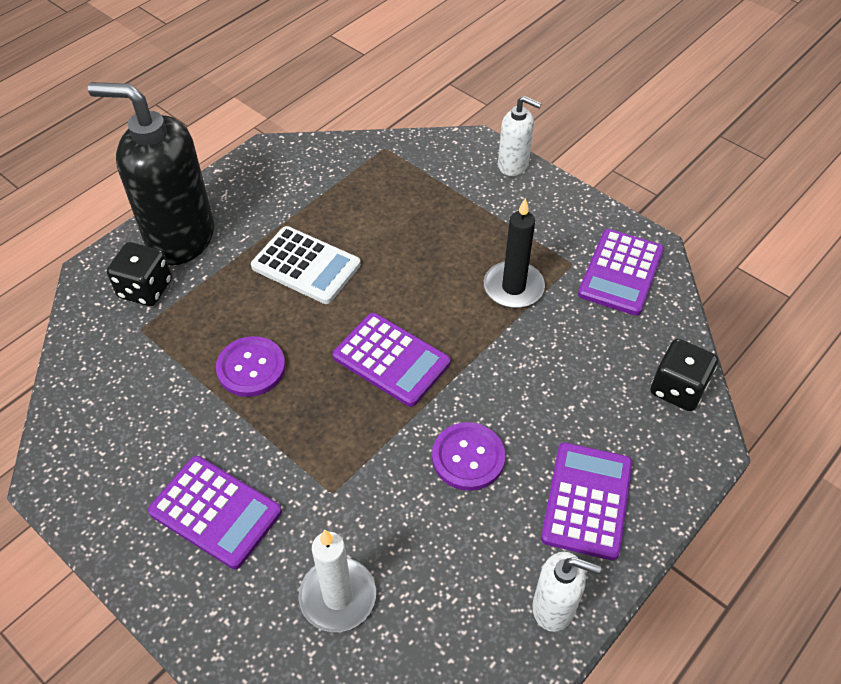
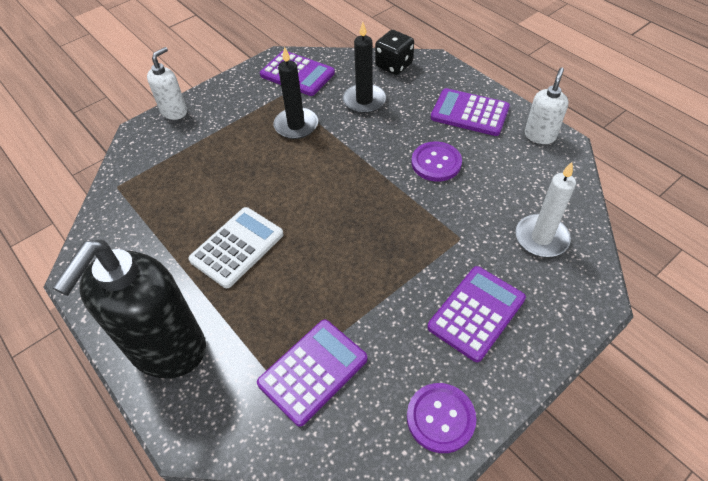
camera: 80 degrees left, 0 degrees up
(145, 289) = (227, 379): black dice -> none
(251, 368) = (340, 288): purple button -> purple button (440, 418)
(391, 360) = (348, 197): purple calculator -> purple calculator (313, 371)
(582, 358) = (364, 100): none -> black candle

